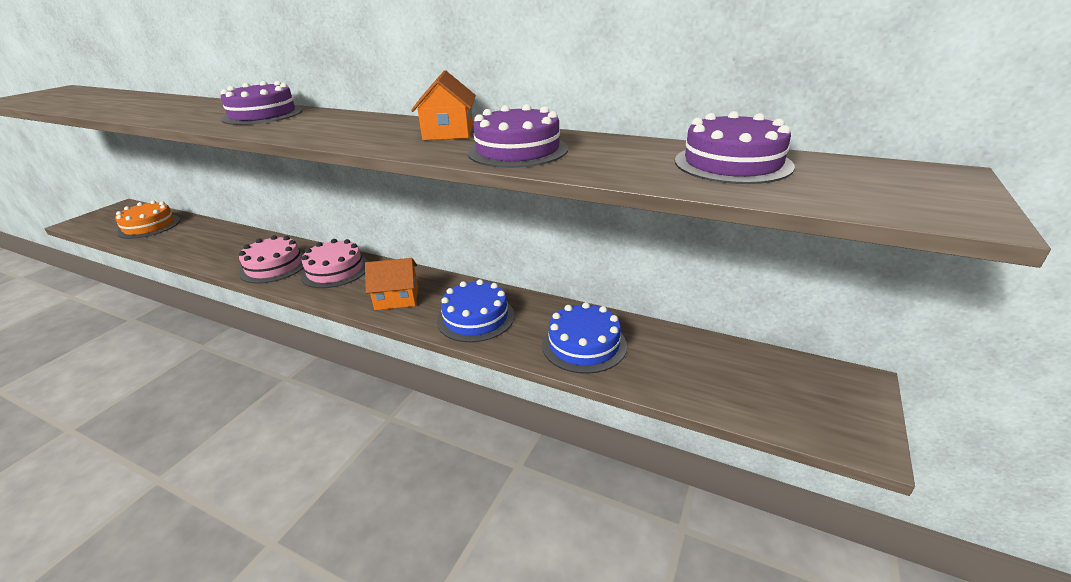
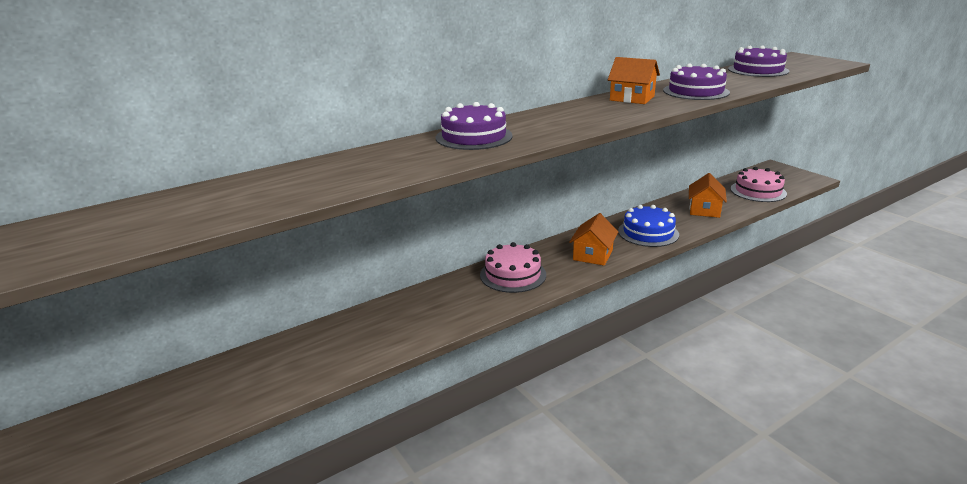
camera: 60 degrees left, 5 degrees down
(149, 226) = (197, 397): orange cake -> none
(274, 266) = (466, 304): pink cake -> pink cake (758, 191)
(584, 345) = (704, 210): blue cake -> orange house

